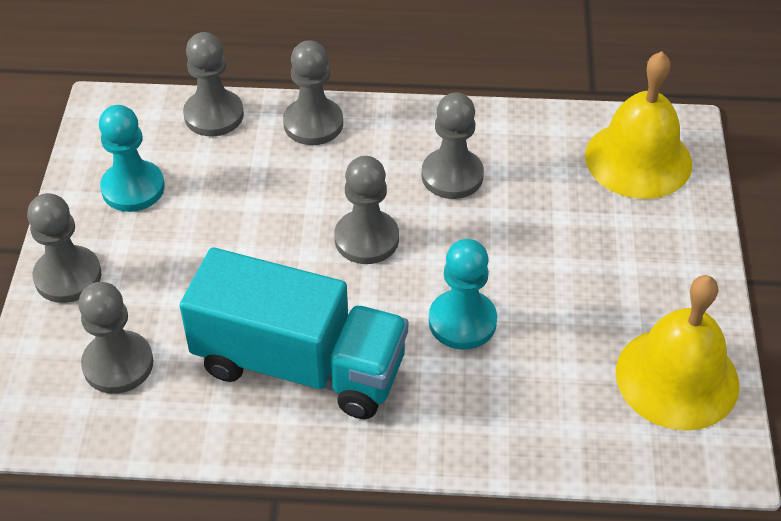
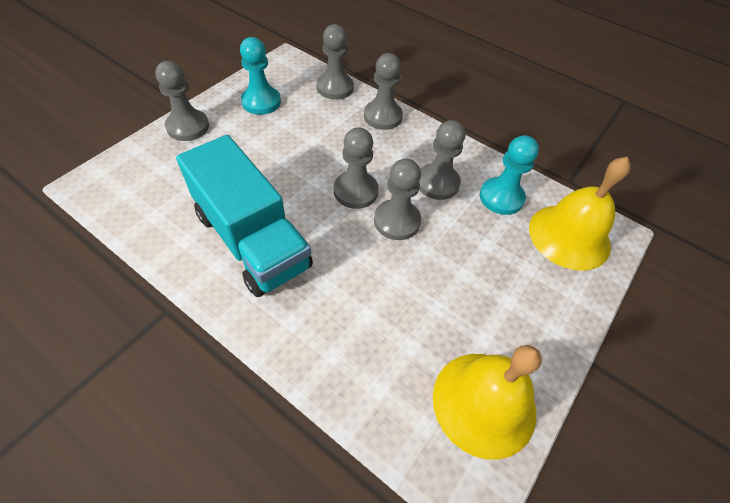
camera: 30 degrees right, 5 degrees up
(118, 364) = (164, 183): grey pawn -> grey pawn (397, 221)
(462, 321) = (368, 272): turquoise pawn -> turquoise pawn (501, 197)

